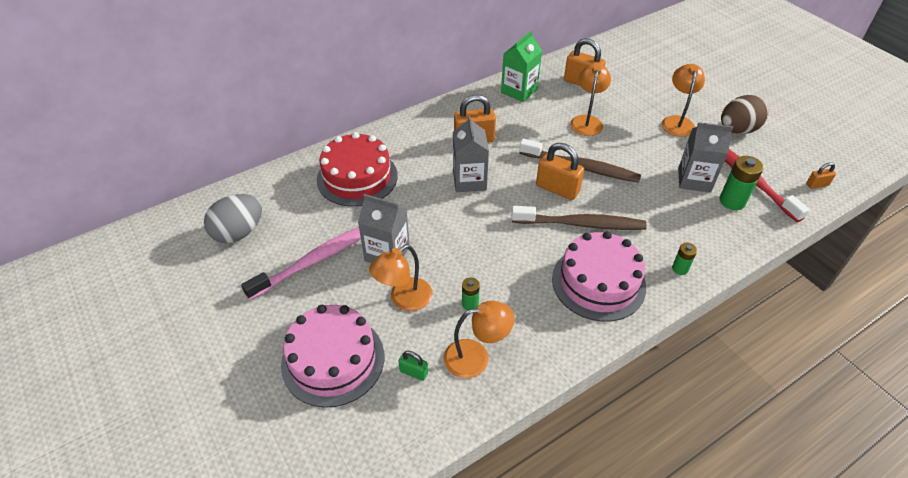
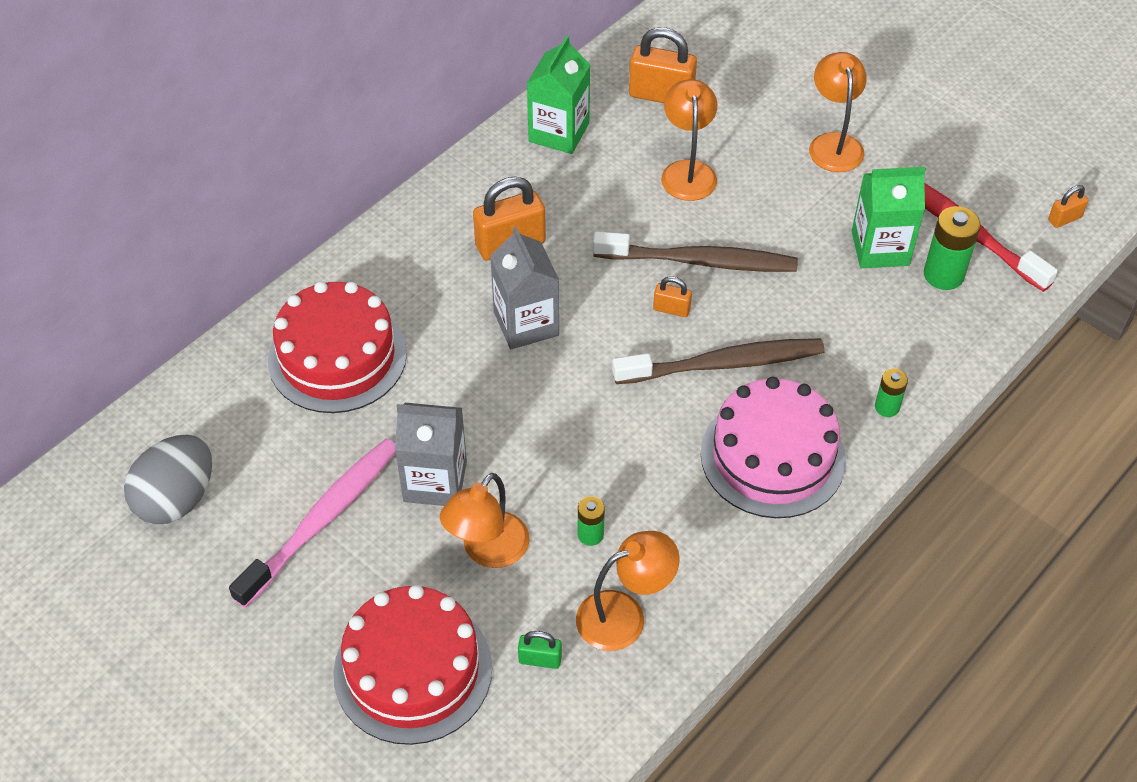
camera: 15 degrees left, 5 degrees up
(333, 360) = (413, 670): pink cake -> red cake
(557, 189) = (671, 309): orange padlock -> orange padlock, size x0.51
(694, 180) = (880, 248): grey carton -> green carton
(737, 130) = (930, 141): brown egg -> none

